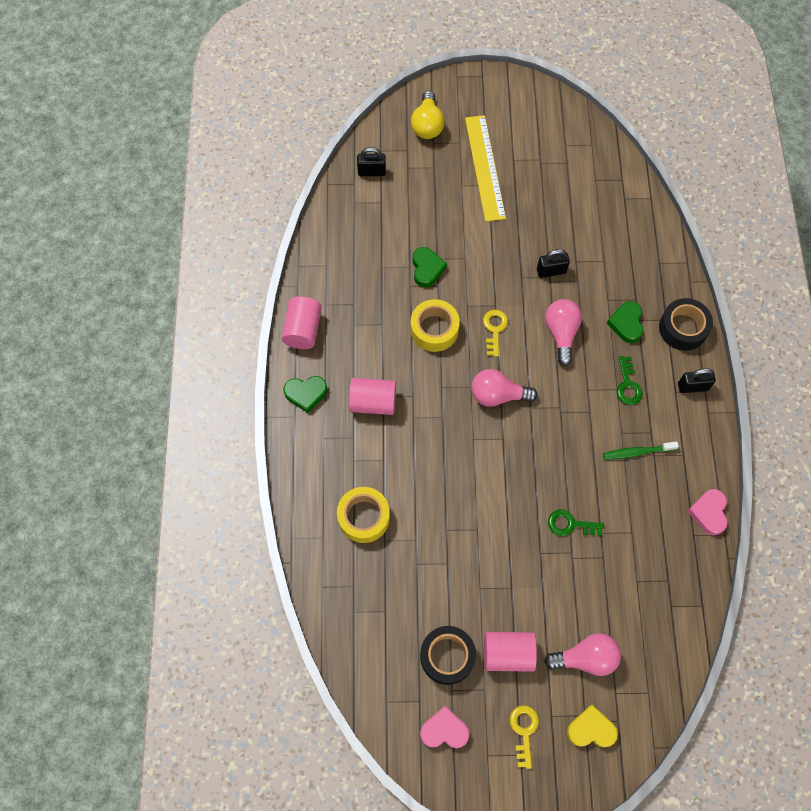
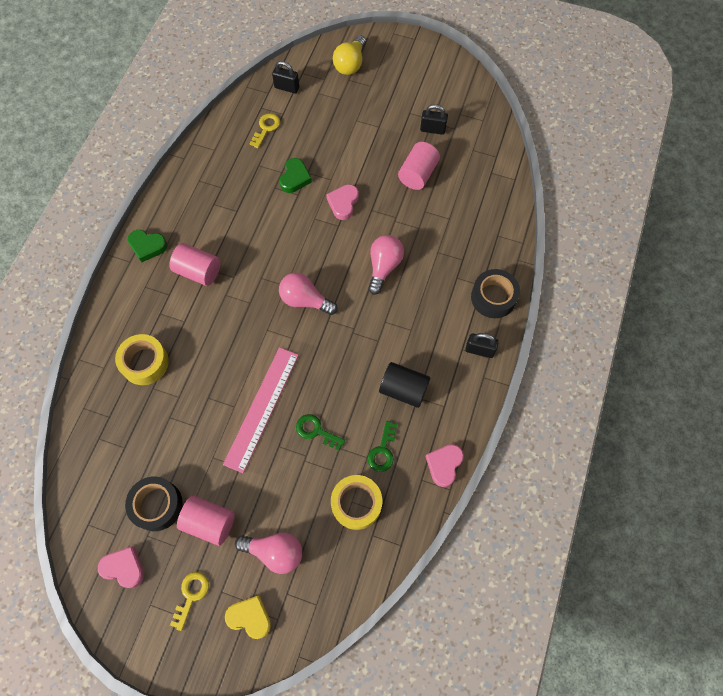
camera: 20 degrees right, 0 degrees up
(303, 330) = (170, 195): pink cylinder -> pink cylinder (418, 174)
(434, 329) = (277, 229): yellow tape -> yellow tape (356, 503)
(485, 167) = (382, 112): yellow ruler -> none
(489, 280) = (343, 203): none -> pink heart
(494, 329) = (328, 245): yellow key -> yellow key (266, 128)
(506, 521) = (262, 408): none -> pink ruler
(551, 271) = (399, 213): black padlock -> black padlock (432, 129)
(626, 324) = (444, 277): green heart -> none
(628, 385) = (422, 329): green key -> green key (383, 451)
(637, 452) = (403, 389): green toothbrush -> black cylinder

